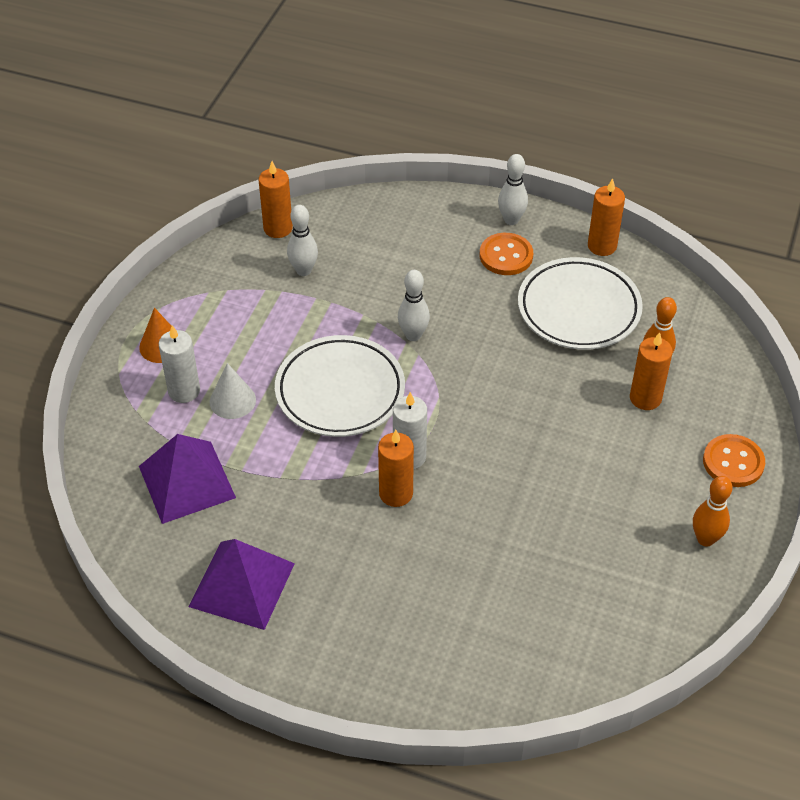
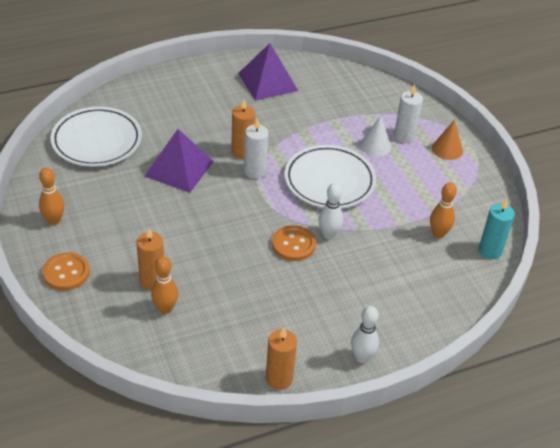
camera: 135 degrees right, 5 degrees down
(187, 482) = (345, 102): purple pyramid -> purple pyramid (179, 168)
(278, 228) = (490, 250): orange candle -> turquoise candle
(303, 270) = (438, 234): white bowling pin -> orange bowling pin
(506, 256) = (334, 325): orange button -> orange button (293, 244)
(578, 309) = (248, 316): white plate -> white plate (97, 141)

